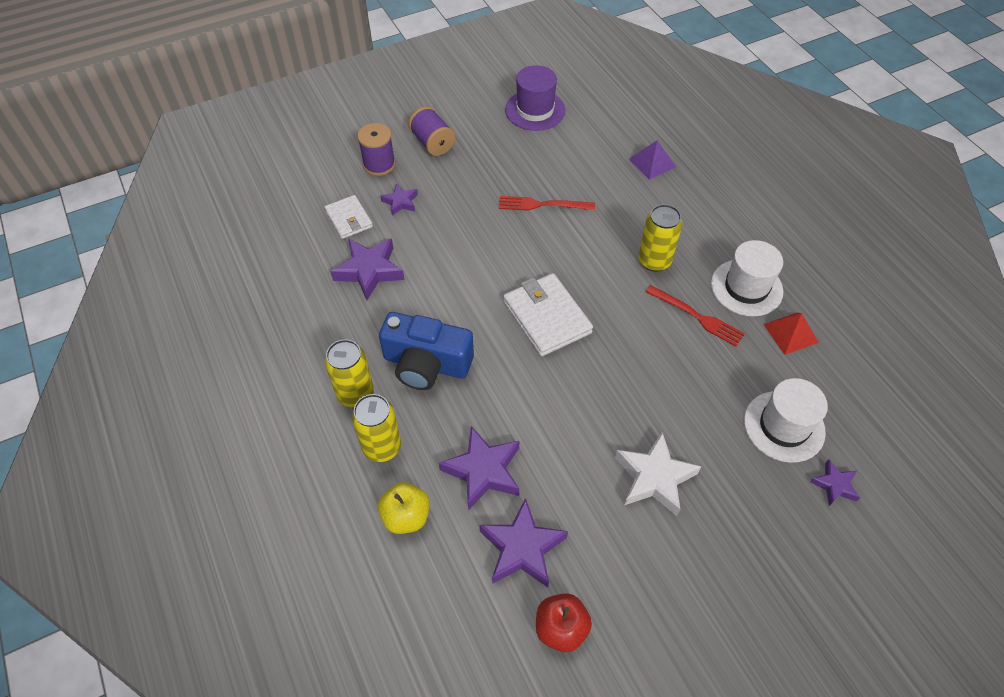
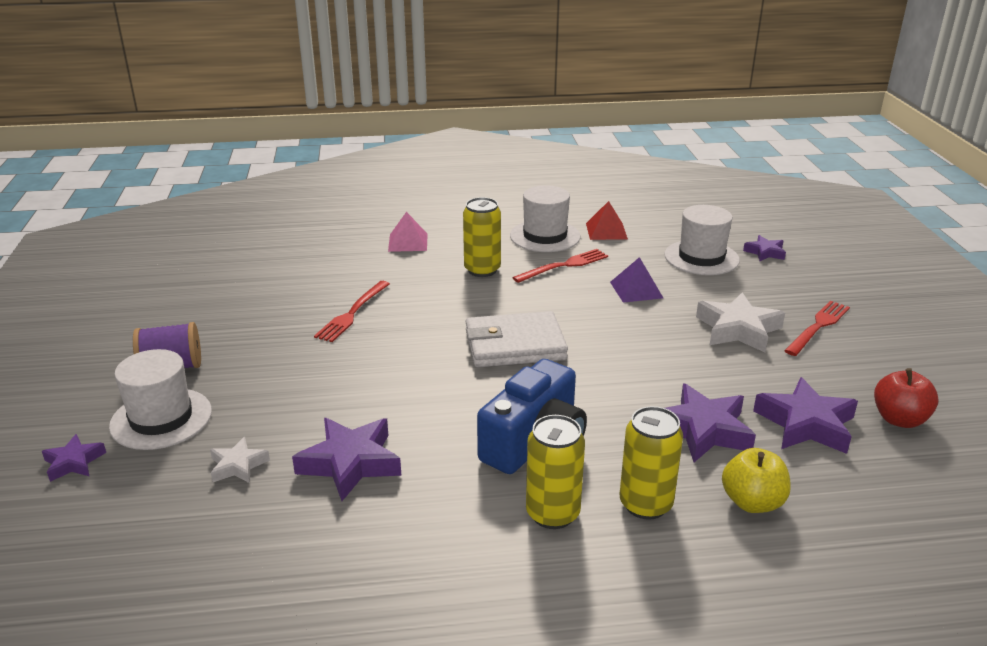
camera: 70 degrees left, 25 degrees down
(349, 219) = (238, 465): white wallet -> white star
(379, 164) = (161, 419): purple spool -> white hat
(400, 202) = (250, 413): purple star -> purple star (74, 462)
(535, 110) = (201, 286): purple hat -> none
(652, 163) = (353, 241): purple pyramid -> purple pyramid (636, 290)
(672, 196) = (408, 242): none -> pink pyramid
(697, 549) = (818, 326): none -> red fork

